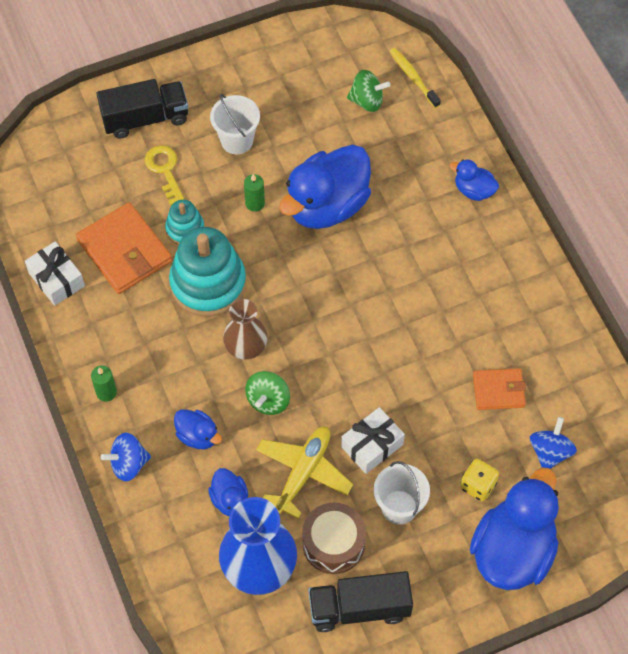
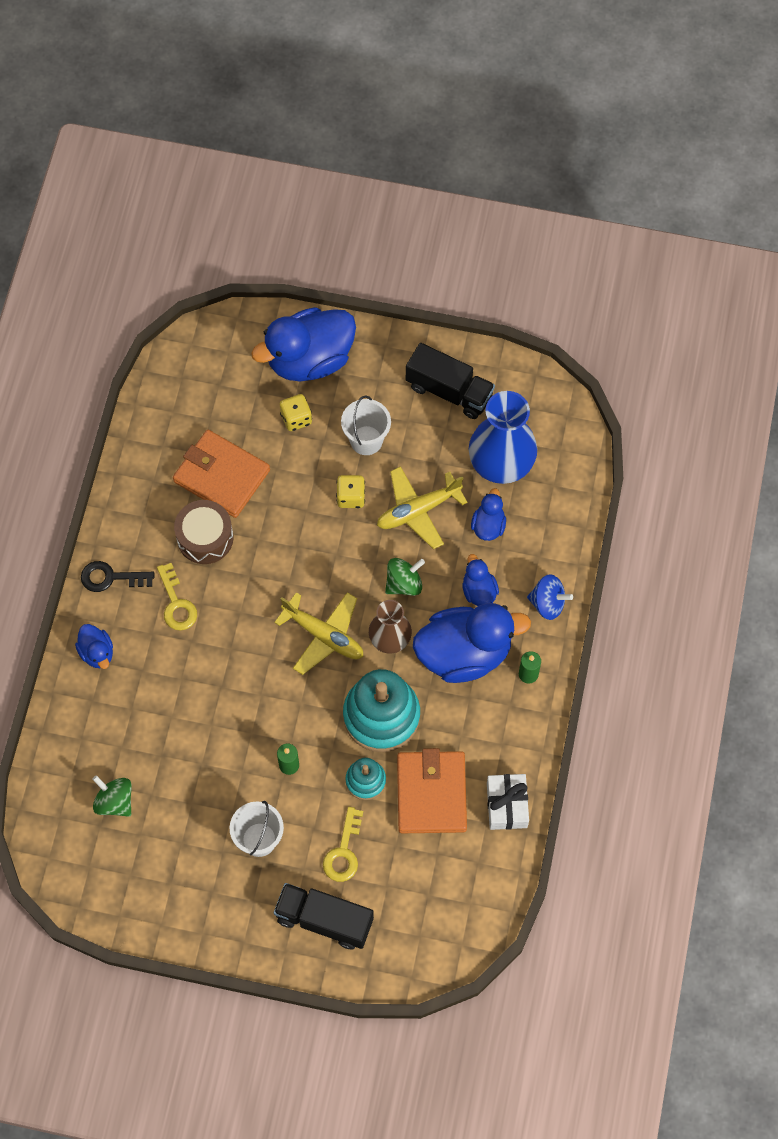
camera: 145 degrees left, 5 degrees up
(304, 315) = (323, 635): none -> yellow plane
(327, 205) = (230, 721): blue duck -> blue duck (464, 653)
(333, 544) = (434, 445): brown drum -> brown drum (205, 538)
(372, 445) = (351, 497): white gift -> yellow dice
(413, 78) = (55, 797): yellow toothbrush -> none
(444, 264) = (176, 603): none -> yellow key
(498, 391) = (221, 476): orange wallet -> orange wallet, size x1.69
(514, 251) = (111, 577): none -> black key
(550, 452) = (223, 408): blue spinning top -> none

